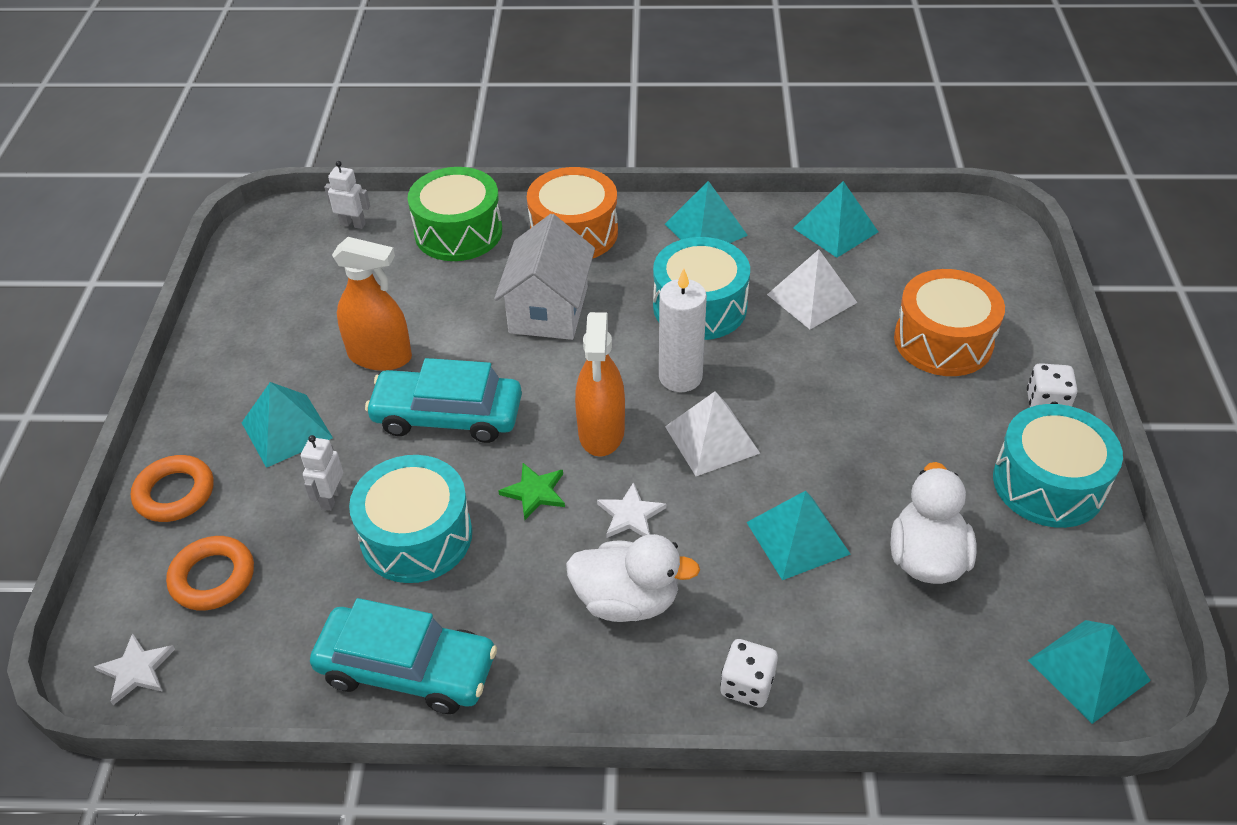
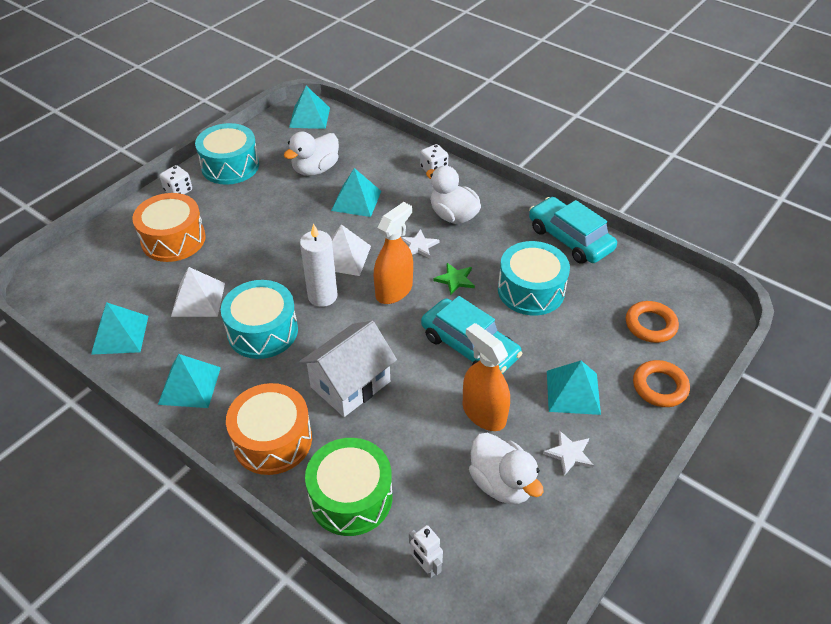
camera: 145 degrees left, 0 degrees up
(136, 670) = (703, 300): white star -> white star (569, 454)
(320, 308) = (502, 483): none -> white duck
(331, 498) = (566, 334): white robot -> none

